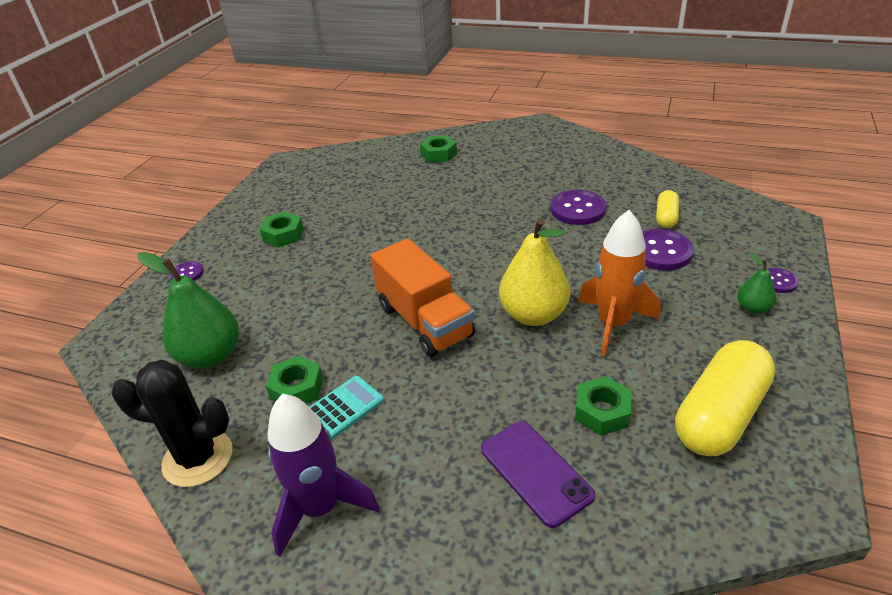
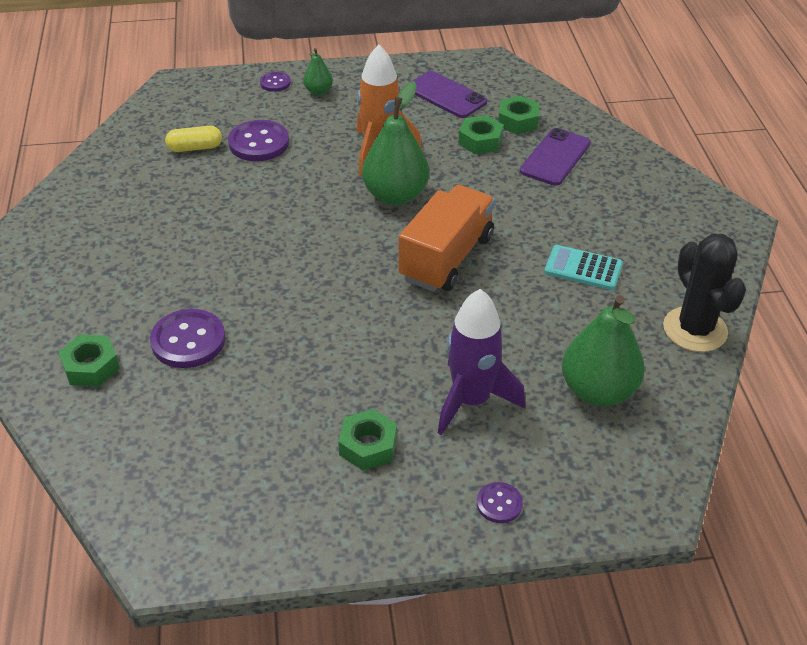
camera: 120 degrees left, 5 degrees up
(297, 388) = (584, 306): green nut -> green nut (518, 121)
(320, 508) = (667, 242): purple rocket -> purple rocket (471, 401)
(533, 315) = (395, 195): yellow pear -> green pear
(577, 209) = (201, 206): purple button -> purple button (188, 341)
(719, 415) = (446, 95): yellow capsule -> purple phone

